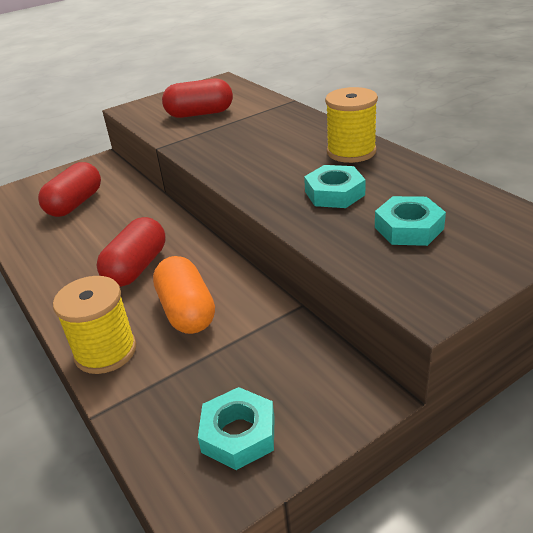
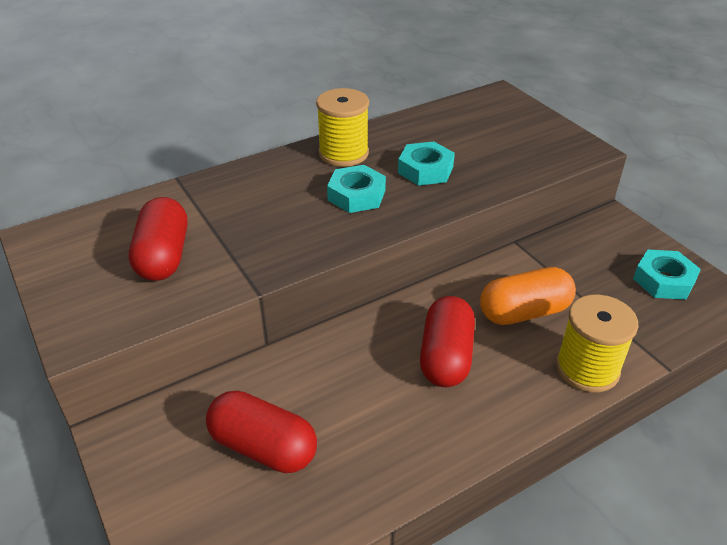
camera: 90 degrees left, 5 degrees up
(137, 267) = (446, 357): red capsule -> red capsule turned 75 degrees clockwise
(408, 228) = (490, 142): turquoise nut -> turquoise nut (356, 195)

